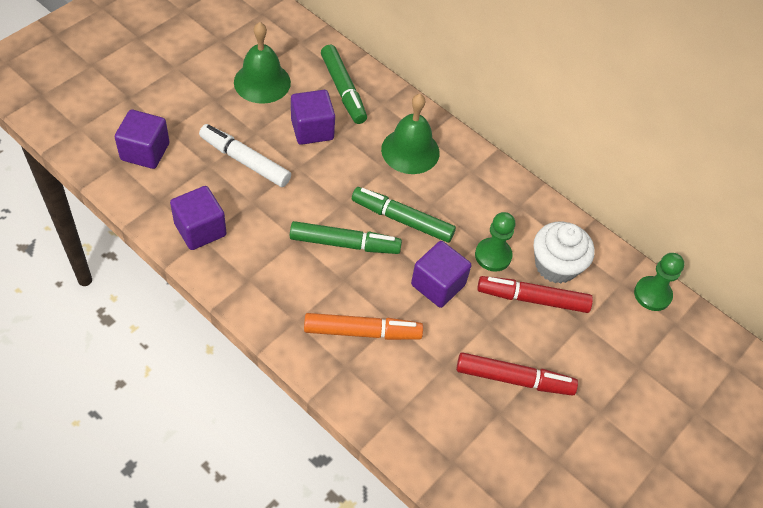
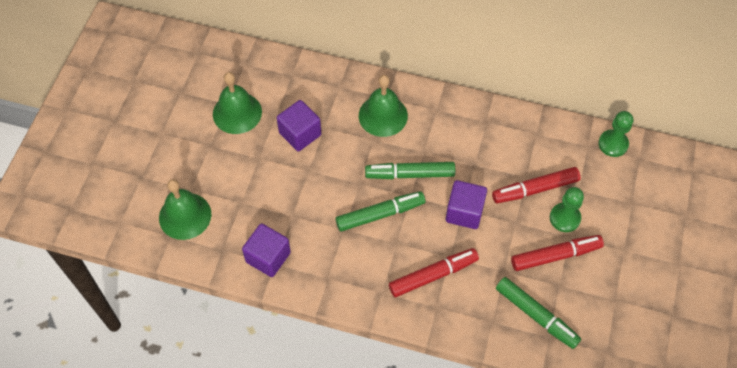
camera: 20 degrees left, 5 degrees up
(145, 151) = (185, 216): purple cube -> green bell
(245, 161) = (266, 185): white marker -> none
(343, 90) = (303, 89): green marker -> green marker (536, 315)
(362, 332) = (433, 275): orange marker -> red marker
(493, 255) = (489, 170): green pawn -> green pawn (564, 218)
(556, 265) = (537, 155): white cupcake -> none

